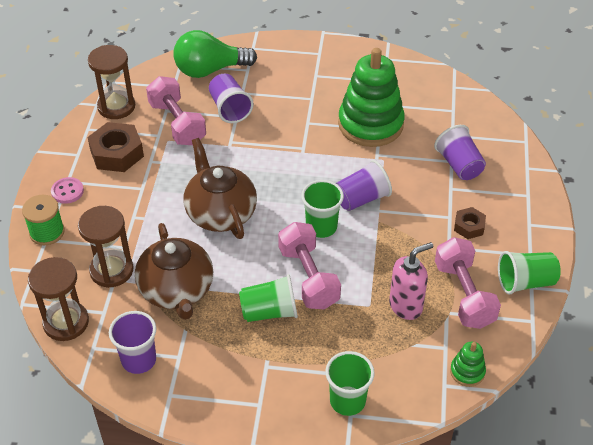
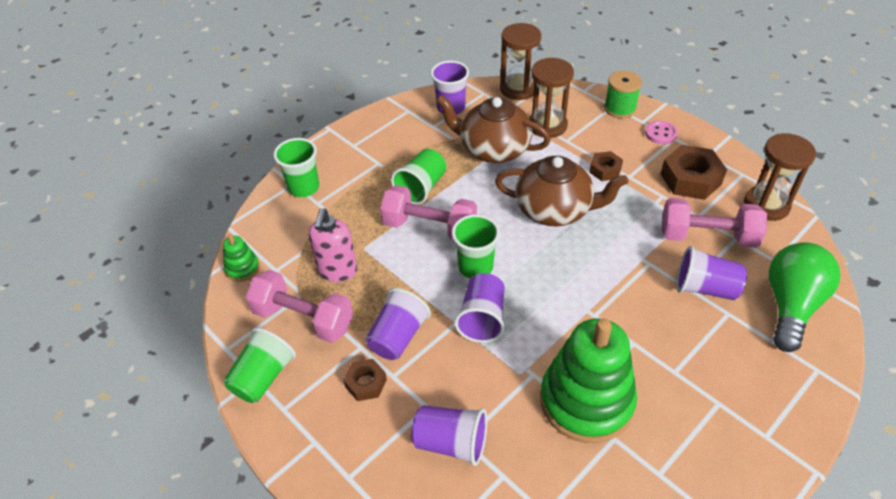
camera: 130 degrees right, 0 degrees up
(145, 205) = (605, 170): none -> brown nut
(420, 233) = (398, 336): none -> purple cup

